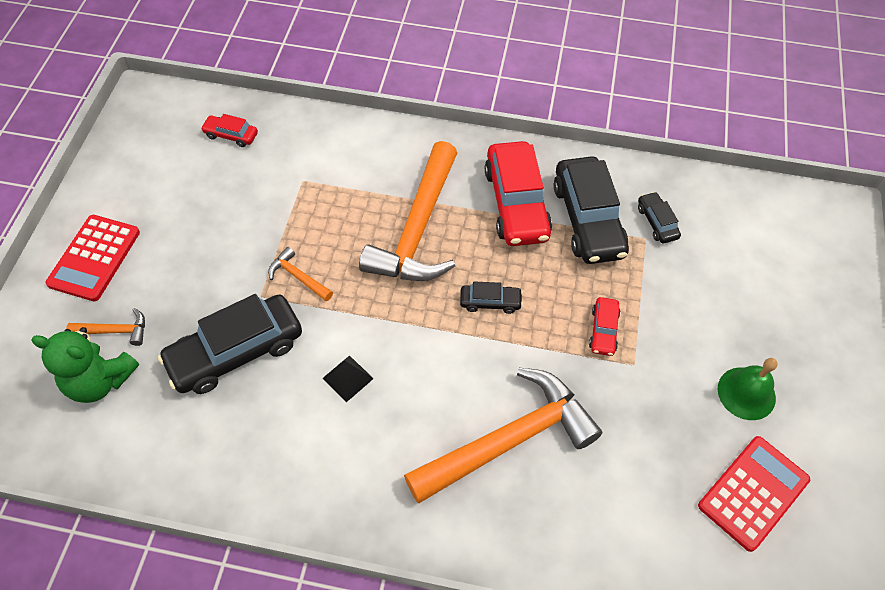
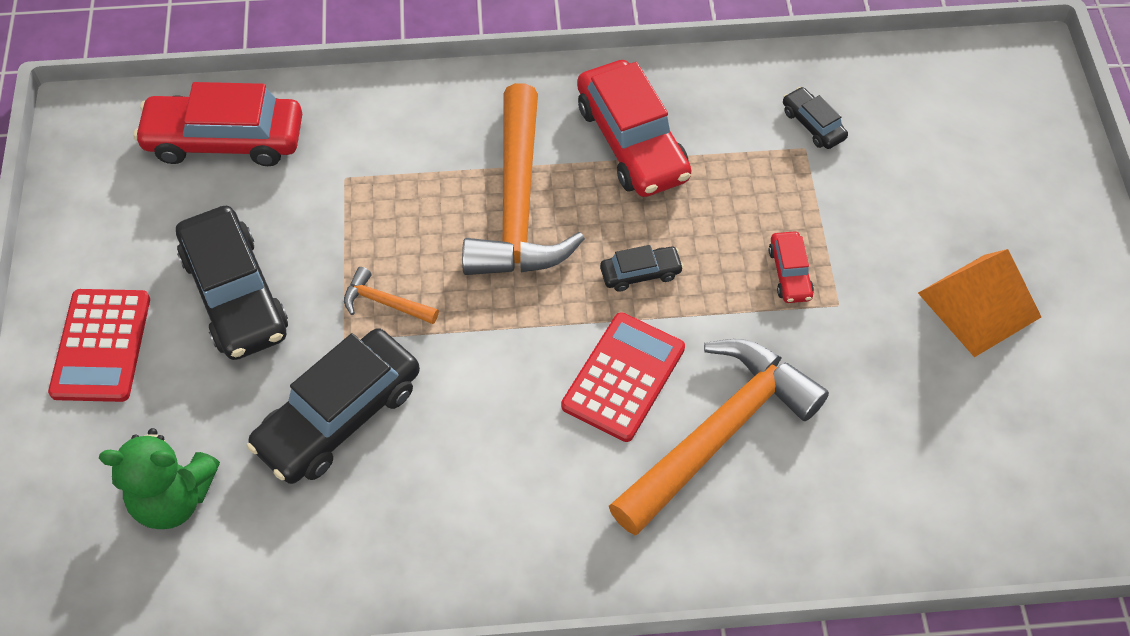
camera: 15 degrees left, 0 degrees up
(115, 331) = (167, 432): orange hammer -> none
(231, 135) = (225, 140): red car -> red car, size x2.11
(348, 378) = (495, 412): black pyramid -> none
(588, 219) = (727, 141): black car -> black car (235, 294)
(746, 393) = (979, 304): green bell -> orange pyramid
(753, 493) = (1020, 417): red calculator -> red calculator (623, 377)

